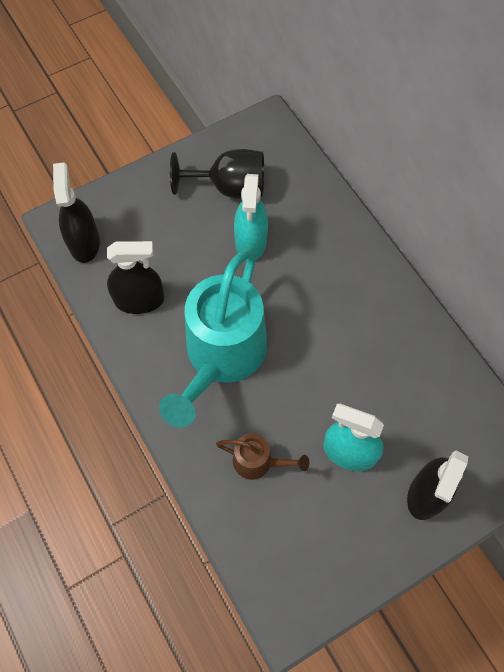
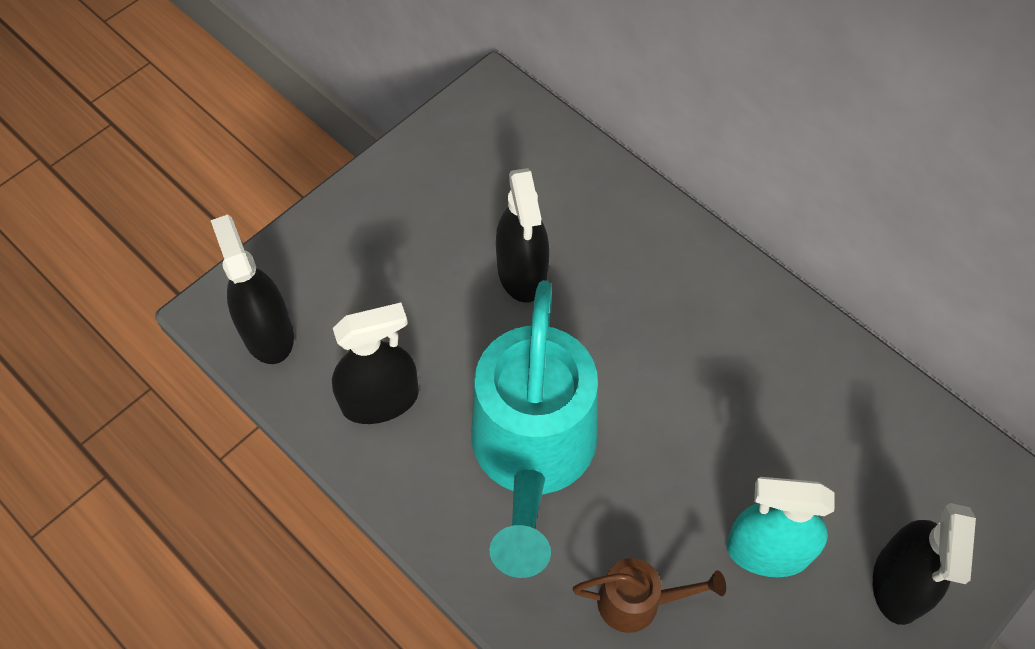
camera: 15 degrees left, 5 degrees down
(230, 187) = (466, 200): black goblet -> none
(251, 241) = (522, 272): turquoise spray bottle -> black spray bottle

